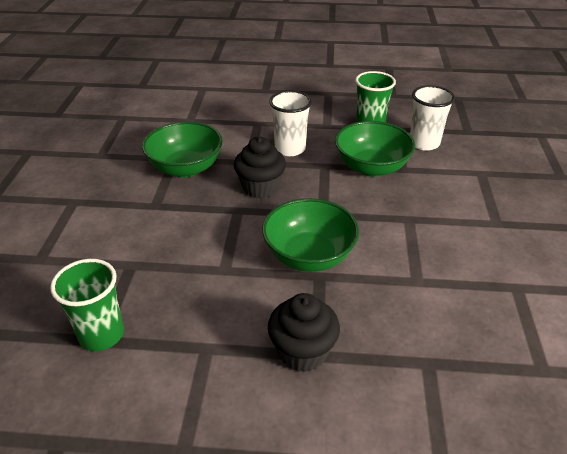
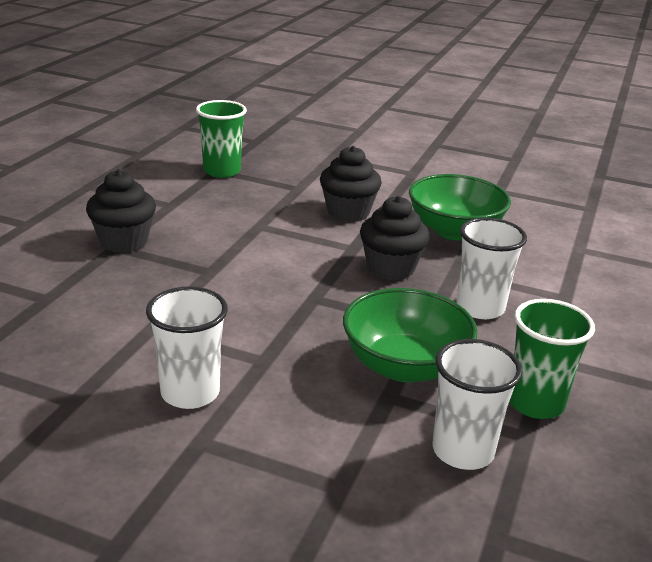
camera: 105 degrees right, 10 degrees down
(175, 223) = (348, 212): none -> black cupcake
(309, 256) = (244, 272): green bowl -> none
(464, 239) = (190, 393): none -> white cup

